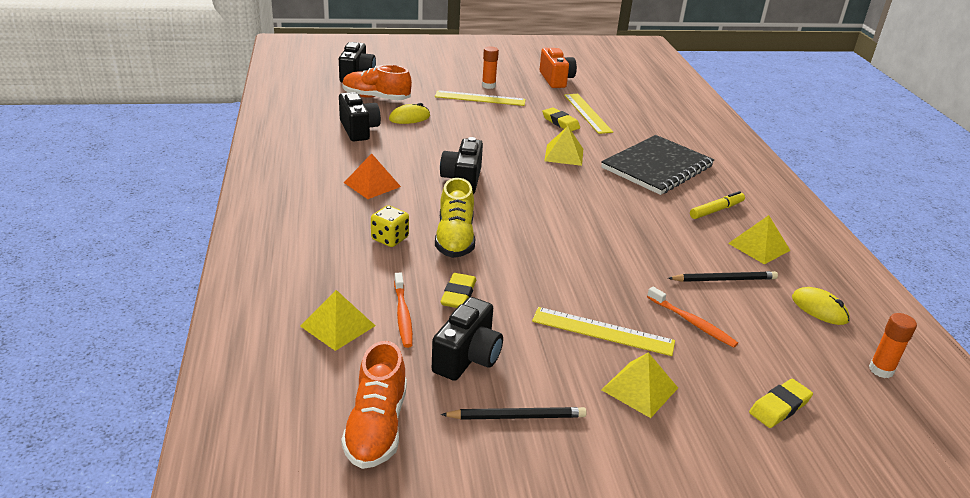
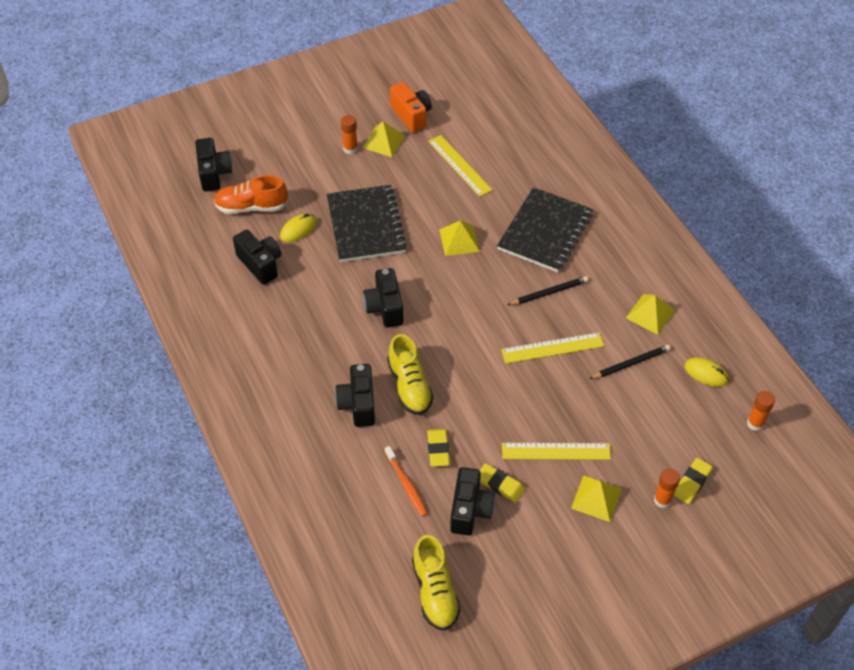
camera: 15 degrees left, 20 degrees up
(337, 326) = (364, 512): yellow pyramid -> yellow pyramid (383, 141)
(372, 184) = (311, 340): orange pyramid -> none
(376, 427) = (435, 592): orange shoe -> yellow shoe
(390, 239) = (358, 404): yellow dice -> black camera
(475, 128) = (365, 225): none -> black notebook
(480, 98) = (350, 174): yellow ruler -> yellow ruler (552, 348)
(517, 416) = (522, 551): black pencil -> black pencil (549, 292)
(560, 122) = (440, 190): yellow eraser -> yellow eraser (500, 484)
(692, 322) = (617, 420): orange toothbrush -> none
(716, 210) = (607, 277): yellow marker -> none
(732, 414) = (662, 500): none -> orange glue stick

